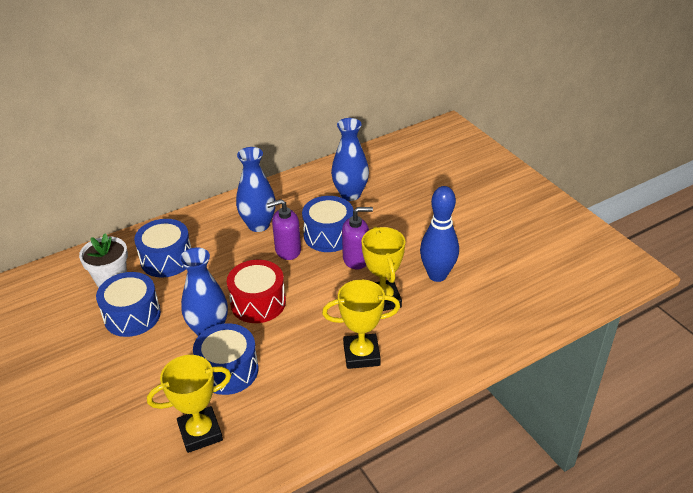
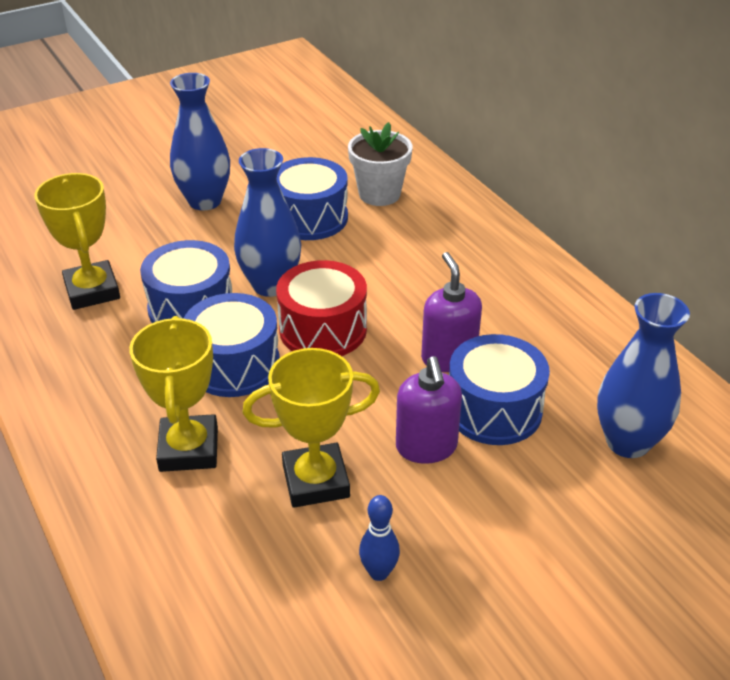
camera: 90 degrees right, 0 degrees up
(166, 259) = (424, 235): blue drum -> blue drum (234, 365)
(258, 225) = (514, 321): blue vase -> blue vase (205, 201)
(437, 275) = (379, 572): blue bowling pin -> blue bowling pin, size x0.50

